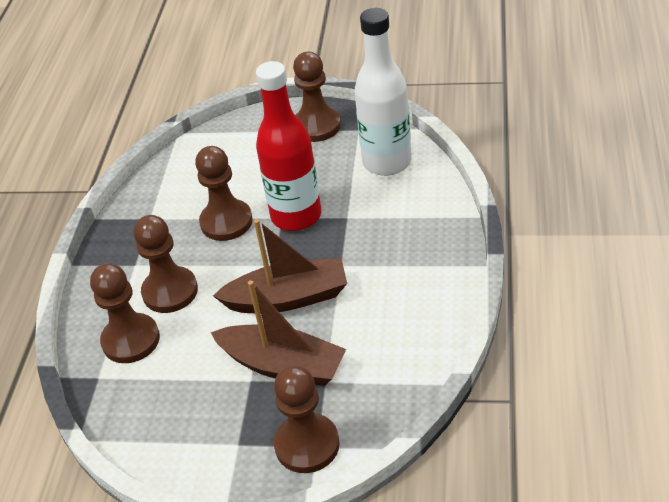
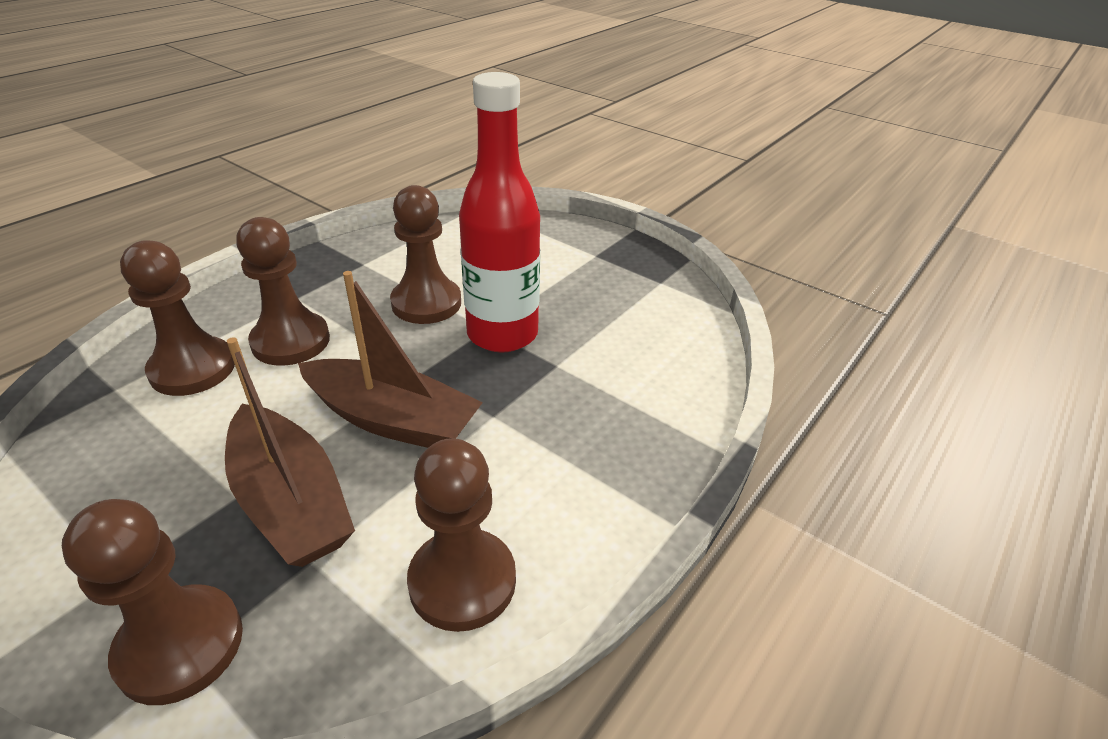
camera: 25 degrees right, 5 degrees down
(316, 126) = (617, 259): brown pawn -> brown pawn (462, 581)
(387, 162) = (661, 329): white bottle -> none

